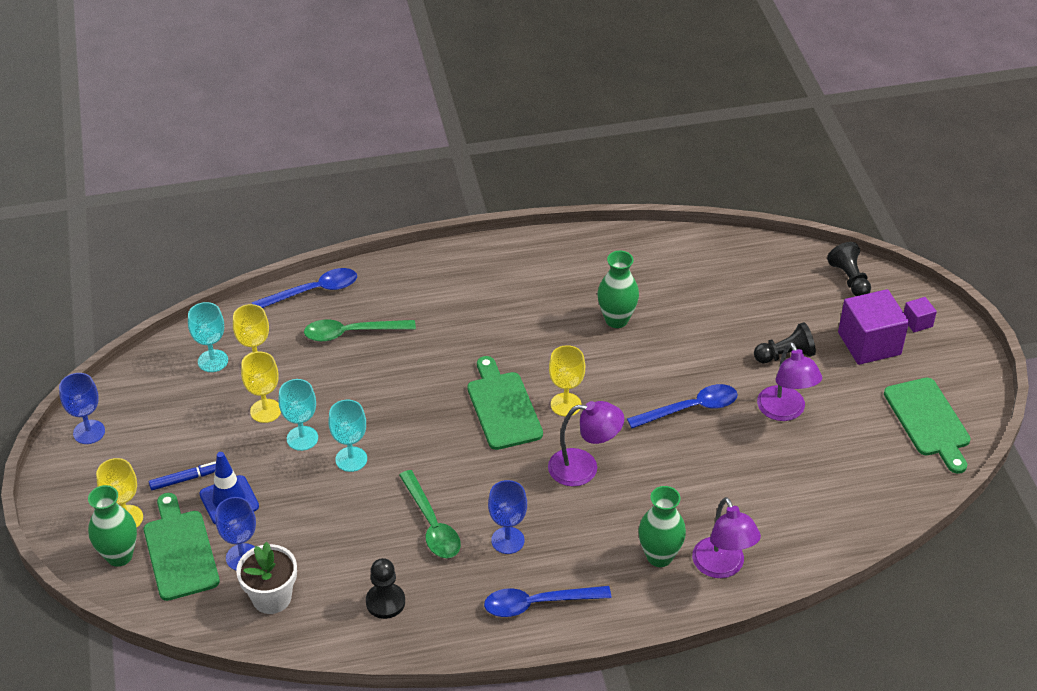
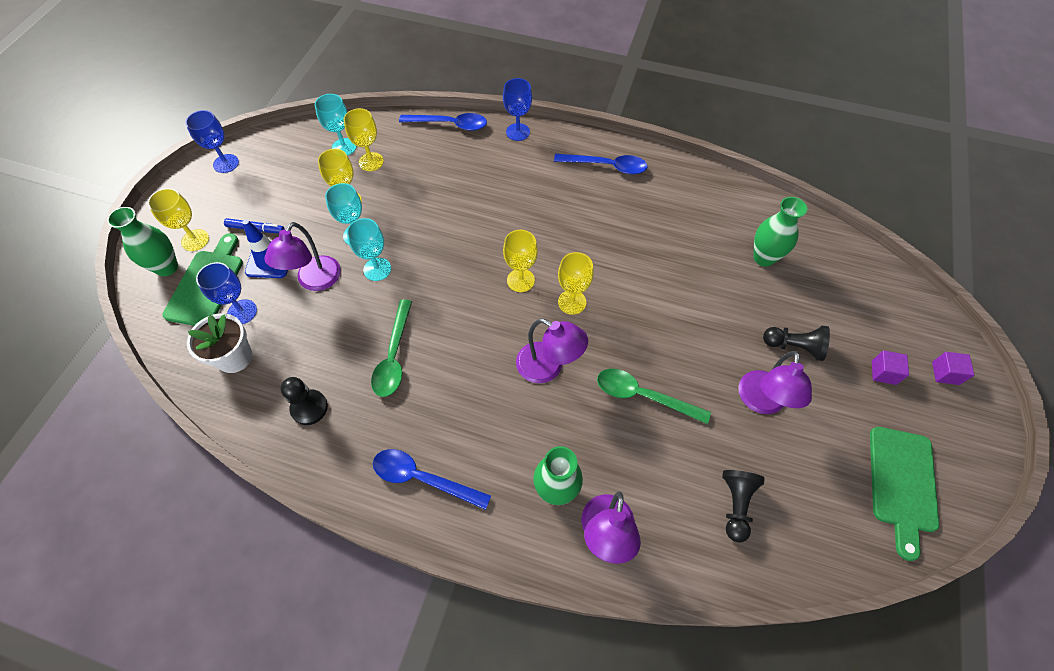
camera: 30 degrees right, 15 degrees up
(295, 498) = (315, 281): none -> purple lamp
(352, 333) = (453, 168): green spoon -> green spoon (643, 396)
(503, 407) = (520, 280): green cutting board -> yellow goblet
(507, 540) = (441, 403): blue goblet -> blue goblet (518, 132)
(616, 320) = (663, 246): green vase -> green vase (763, 258)
(690, 409) = (675, 357): blue spoon -> blue spoon (606, 166)
(849, 279) = (898, 300): black pawn -> black pawn (735, 505)
(869, 343) = (883, 372): purple cube -> purple cube, size x0.47

